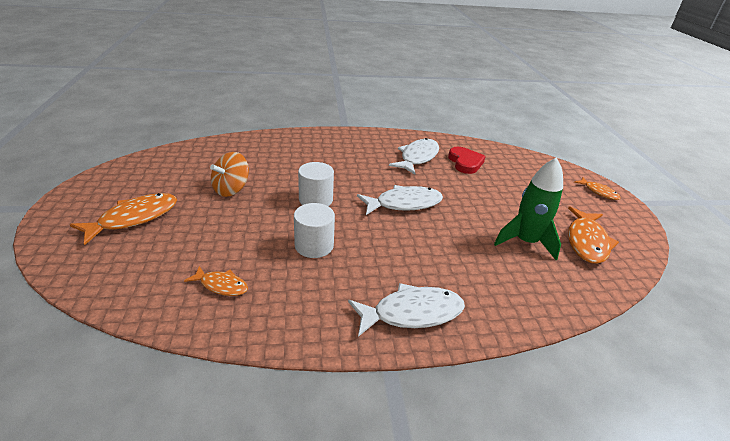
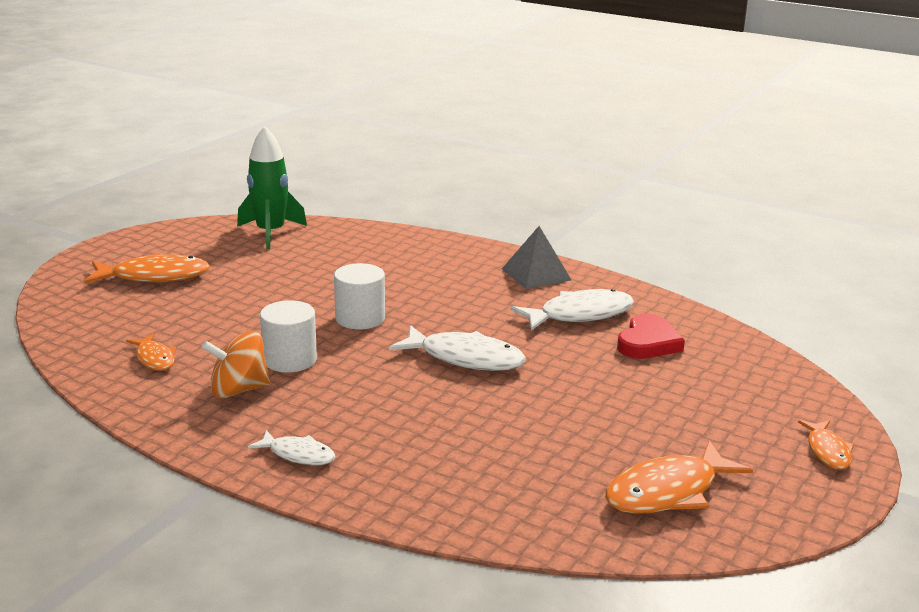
camera: 40 degrees right, 10 degrees down
(231, 189) = (281, 279): orange spinning top -> orange spinning top (238, 390)
(366, 141) = (536, 274): none -> grey pyramid
(412, 313) = (298, 455): white fish -> white fish, size x0.57
(525, 242) = (566, 455): green rocket -> green rocket (271, 233)

